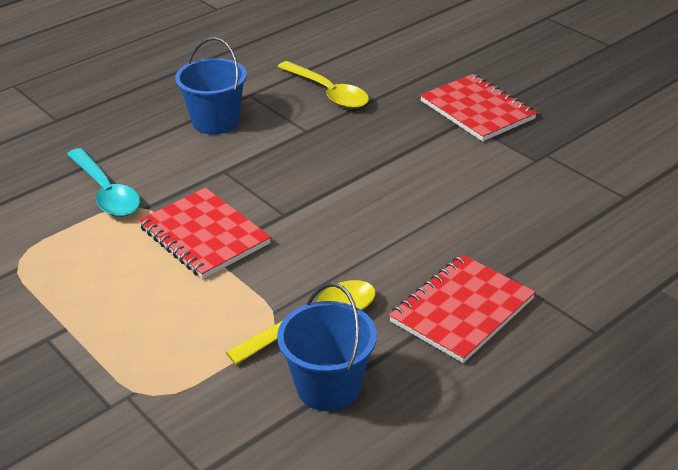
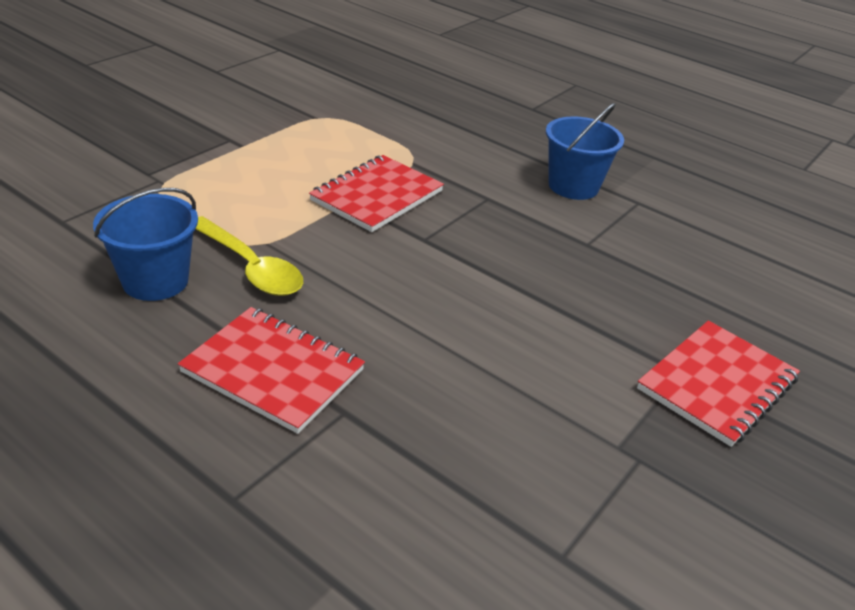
camera: 75 degrees right, 0 degrees up
(106, 192) = (430, 142): turquoise spoon -> none
(328, 93) = (677, 254): yellow spoon -> none

